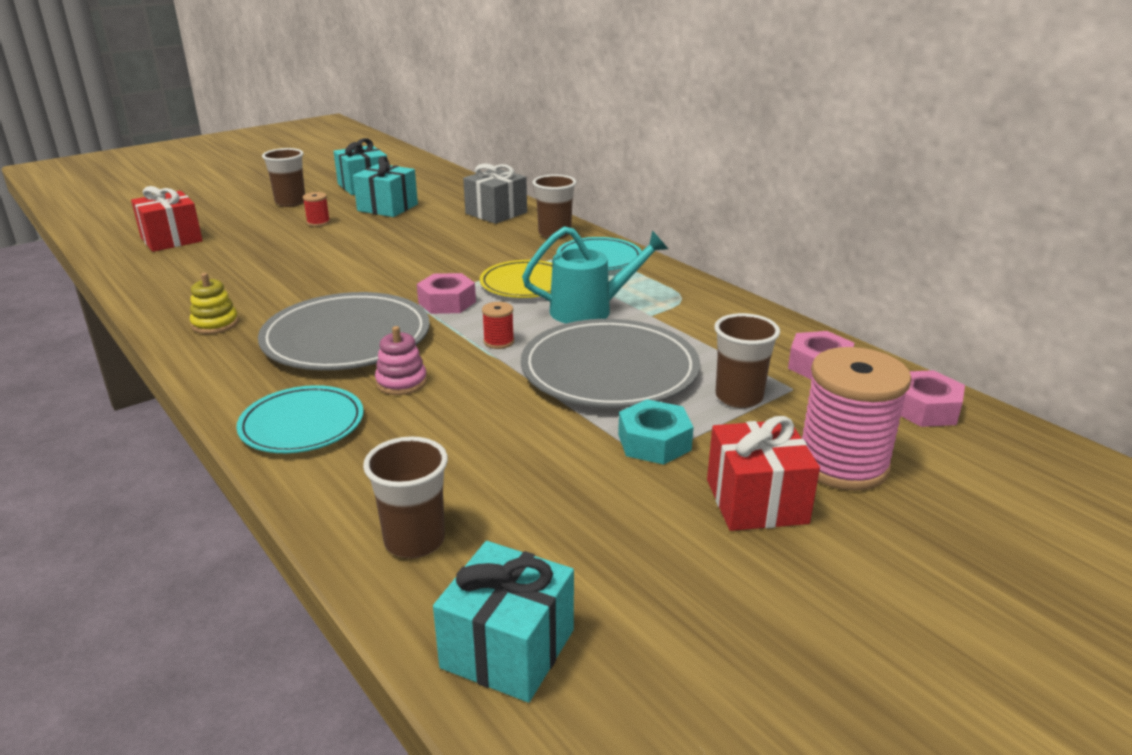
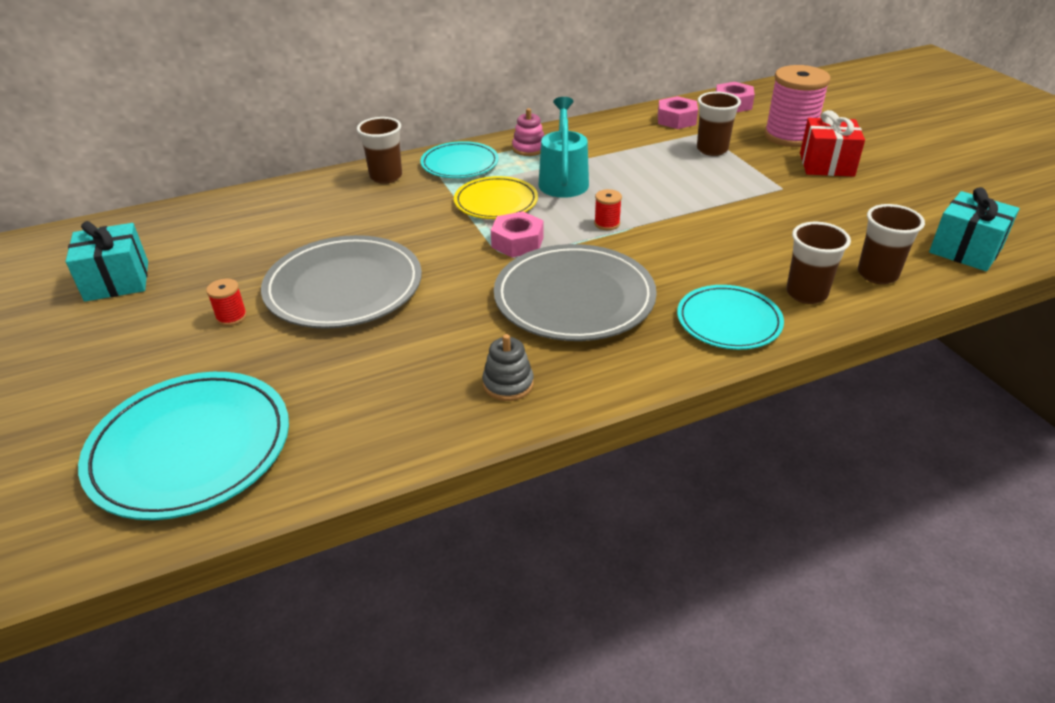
camera: 75 degrees left, 10 degrees up
(171, 239) = (190, 448): red gift -> turquoise plate
(215, 324) = (508, 384): yellow stacking toy -> grey stacking toy
(290, 202) = (125, 341): brown cup -> brown cup (806, 293)
(387, 207) = (220, 265): turquoise gift -> none
(401, 382) = (666, 272): pink stacking toy -> pink stacking toy (529, 148)
(496, 213) = (302, 200): grey gift -> none
(609, 370) = (666, 185): grey plate -> grey plate (344, 287)
(654, 442) = (764, 183): turquoise nut -> none

